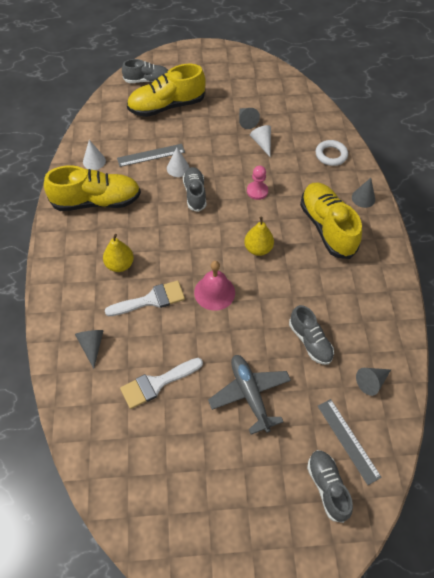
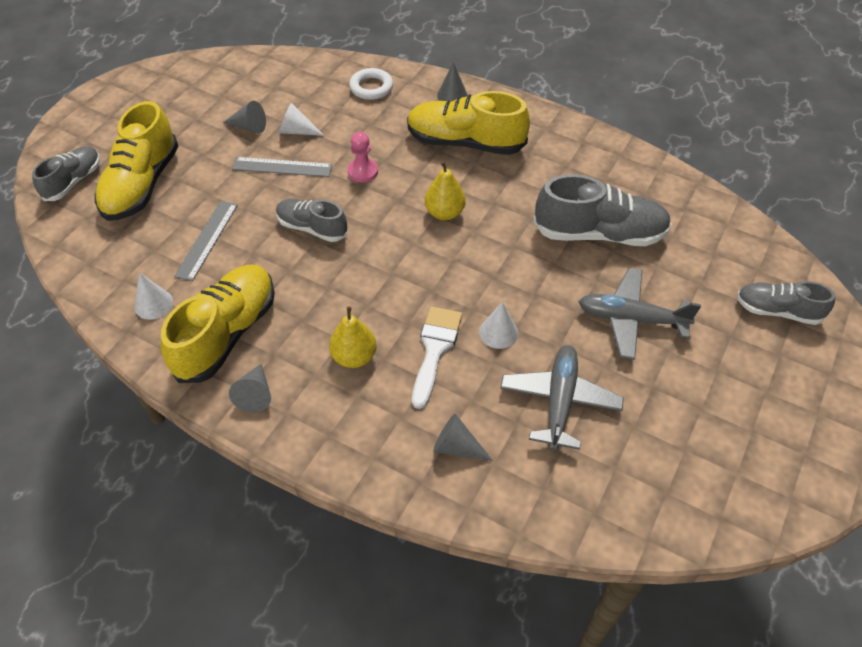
camera: 55 degrees left, 5 degrees down
(157, 383) = (559, 401): white brush -> grey plane
(178, 168) = (256, 224): white cone -> white cone (498, 332)
(214, 292) = (473, 282): pink bell -> none
(310, 341) = (599, 233): grey shoe -> grey shoe, size x1.66
(348, 440) = (734, 266): grey ruler -> grey ruler (282, 167)
(371, 382) = (679, 212): grey cone -> grey cone (255, 394)

